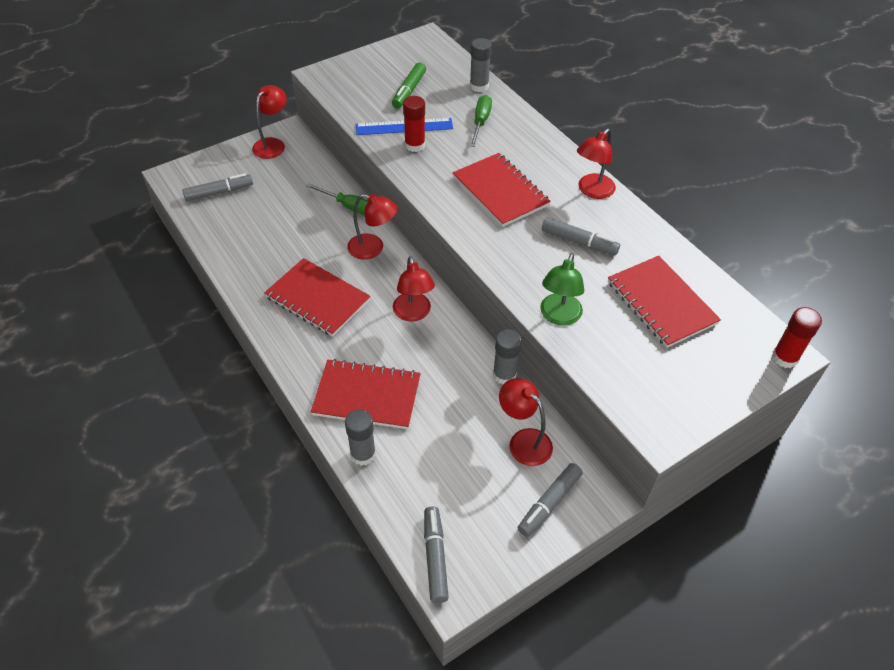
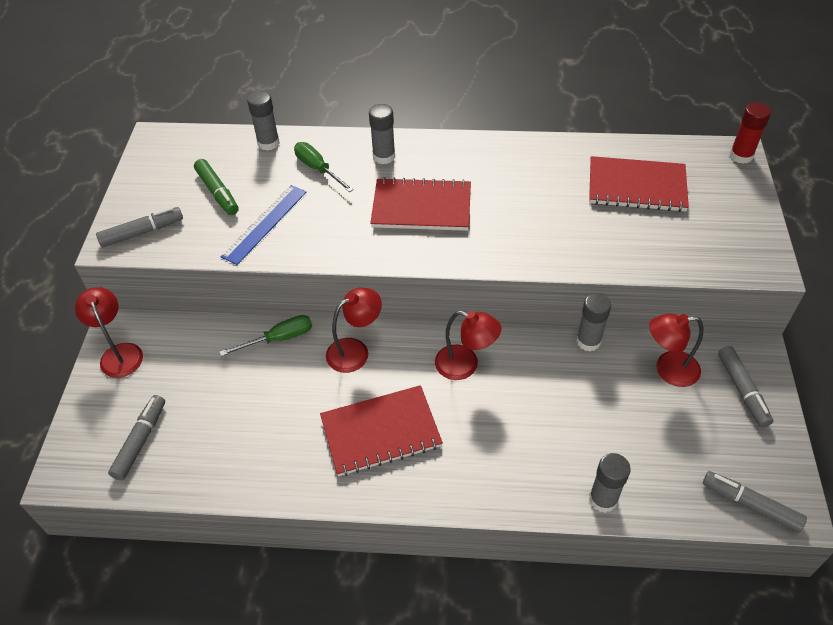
camera: 50 degrees left, 0 degrees up
(367, 396) = (536, 458): red notebook -> none
(415, 145) = (299, 230): red glue stick -> none
(529, 146) = (384, 156): none -> grey glue stick
(558, 316) = (603, 255): green lamp -> none
(579, 242) = (529, 193): grey marker -> grey marker (142, 232)
(592, 191) = (477, 151): red lamp -> none

